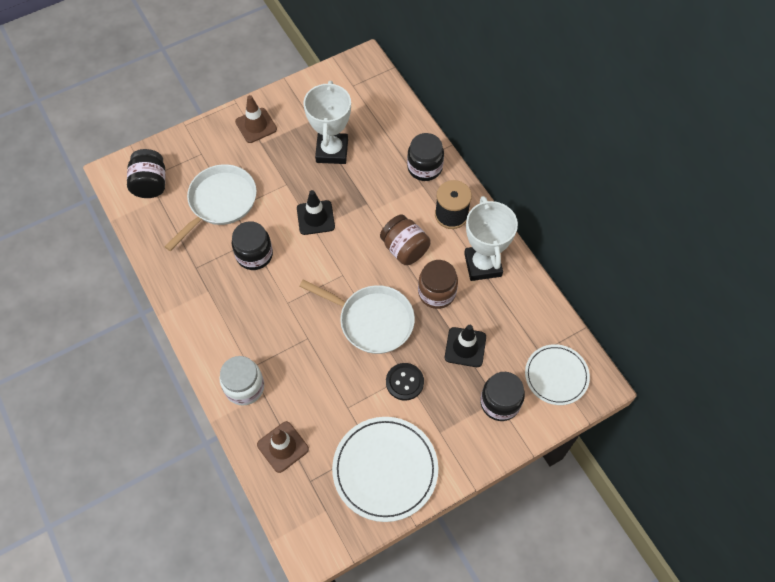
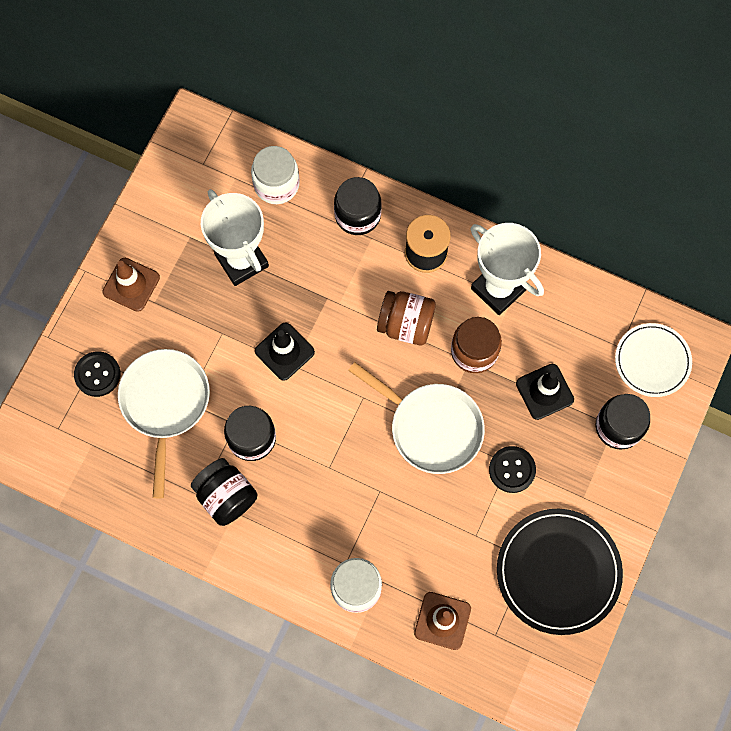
camera: 35 degrees left, 10 degrees up
(151, 184) = (68, 433): black jar -> black jar (226, 496)
(195, 162) = (97, 374): none -> black button
(372, 320) = (431, 427): white pan -> white pan turned 45 degrees clockwise
(385, 469) = (558, 572): white plate -> black plate
(388, 121) = (276, 184): none -> white jar

